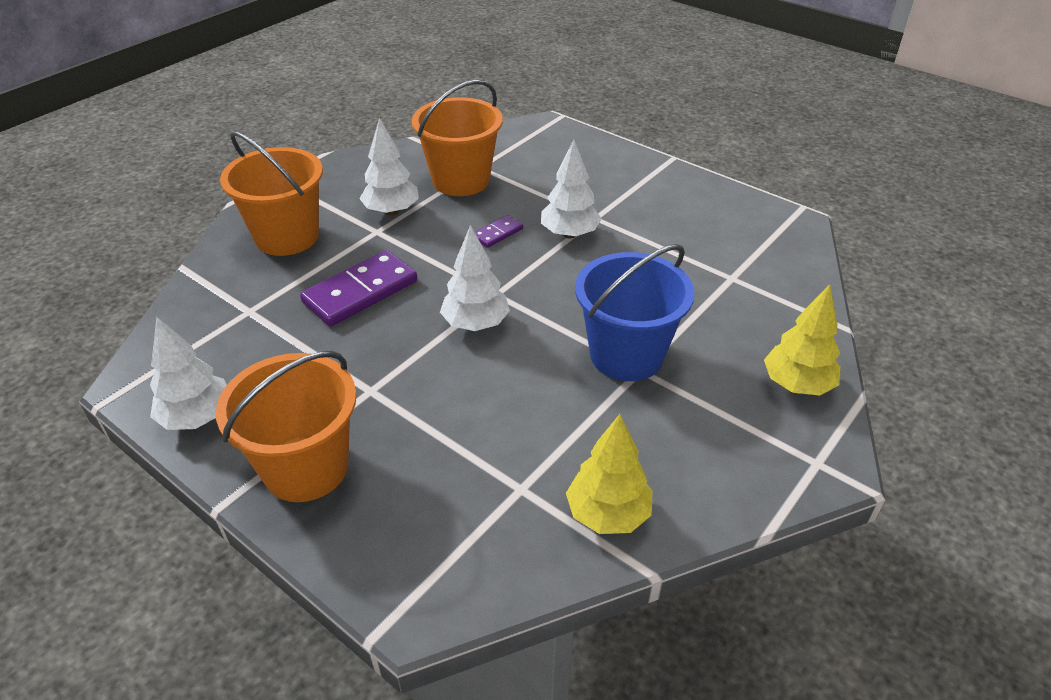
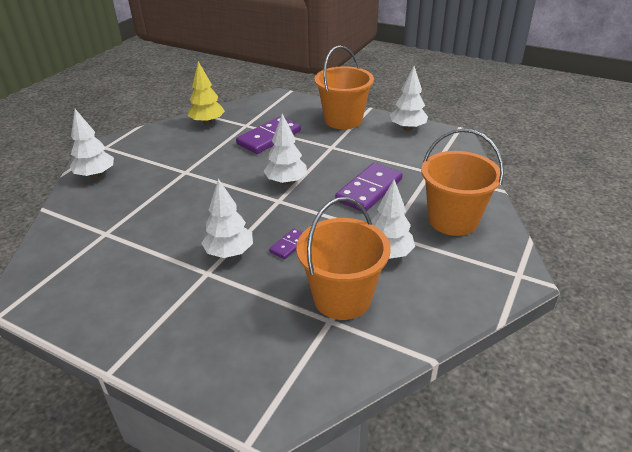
camera: 170 degrees right, 5 degrees down
(479, 435) = (269, 138): none -> purple domino
(626, 355) = (192, 177): blue bucket -> none
(797, 385) = (96, 175): yellow tree -> white tree

